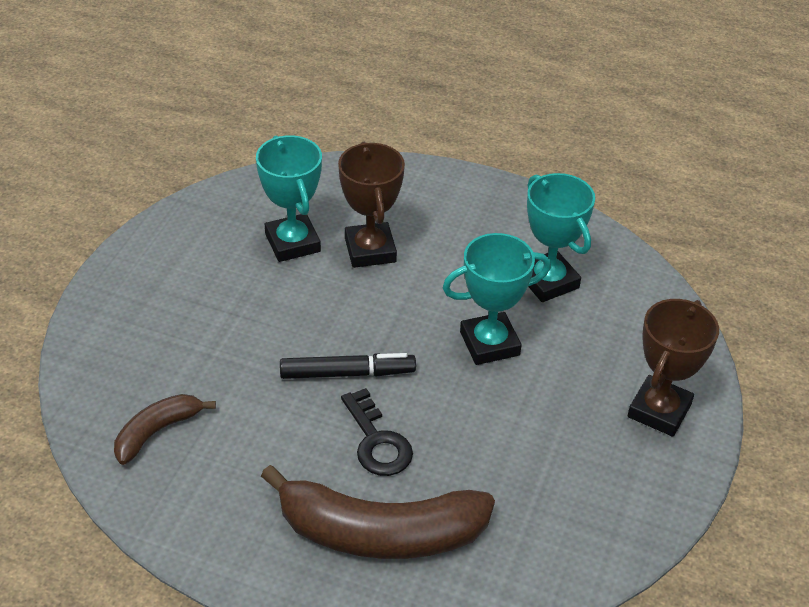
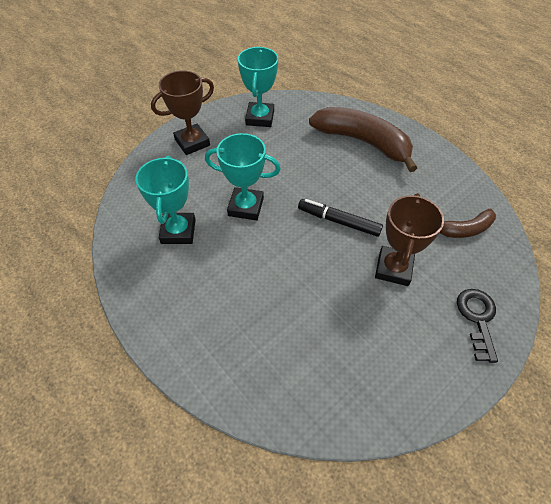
camera: 150 degrees left, 10 degrees up
(292, 243) = (327, 338): turquoise trophy -> turquoise trophy (260, 118)
(370, 250) = (274, 305): brown trophy -> brown trophy (393, 268)
(377, 441) = (342, 180): black key -> black key (477, 319)

